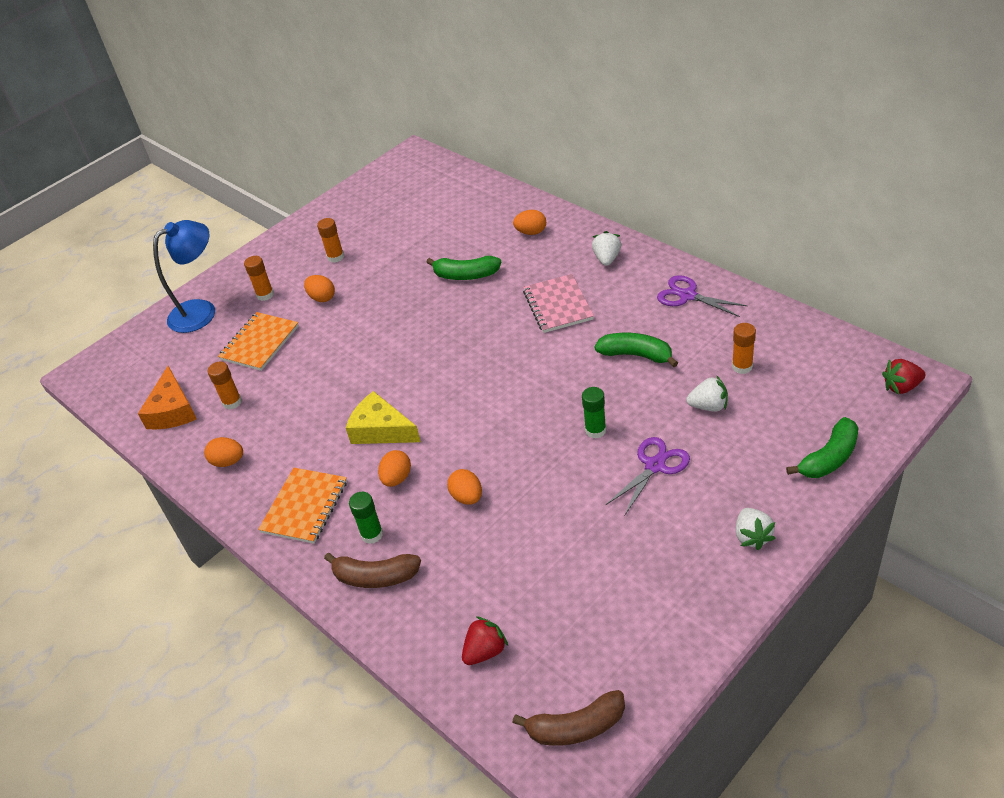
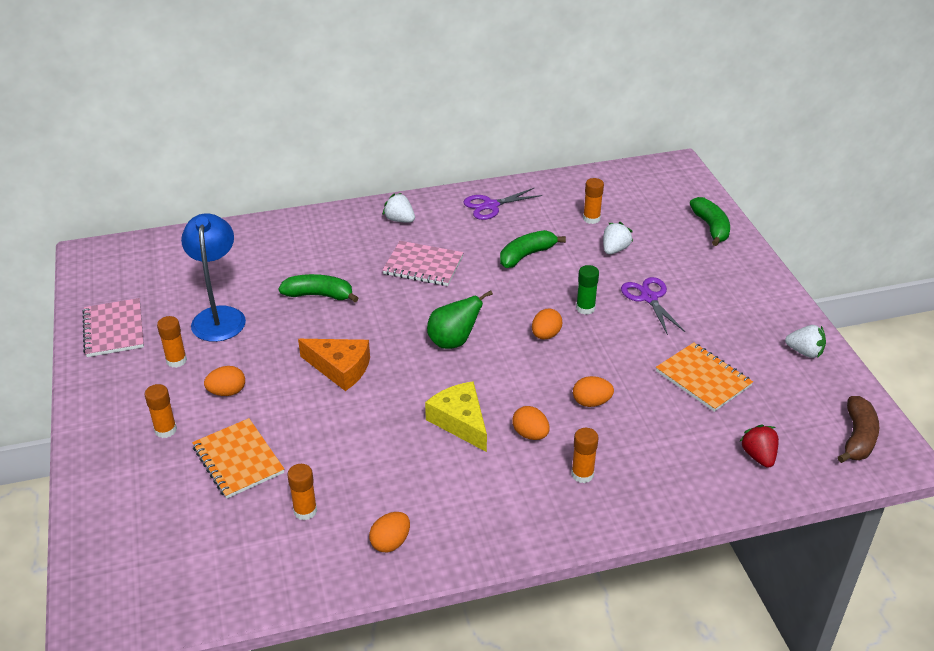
camera: 65 degrees left, 5 degrees down
(172, 410) = (262, 564): orange cheese -> orange cheese (340, 368)
(201, 311) = (123, 488): blue lamp -> blue lamp (219, 316)
(305, 507) = (508, 506): orange notebook -> orange notebook (703, 378)
(344, 213) = (114, 329): none -> pink notebook
(372, 534) = (582, 474): green glue stick -> orange glue stick
(376, 577) = (633, 490): brown banana -> none
(381, 430) = (460, 421): yellow cheese -> yellow cheese turned 90 degrees clockwise
(466, 275) = (319, 295): green banana -> green banana turned 120 degrees counterclockwise
(474, 375) = (453, 342): none -> green pear
(531, 232) = (312, 239): orange egg -> orange egg (545, 335)
(752, 536) = (751, 288): white strawberry -> white strawberry (804, 352)
(901, 387) = (676, 173): red strawberry -> none

